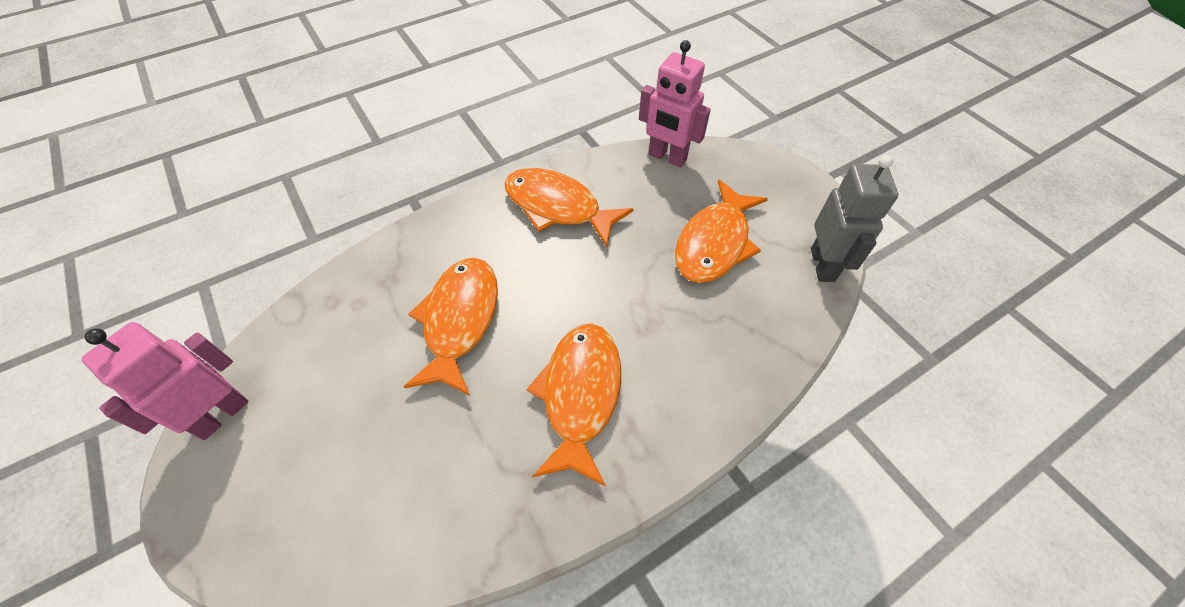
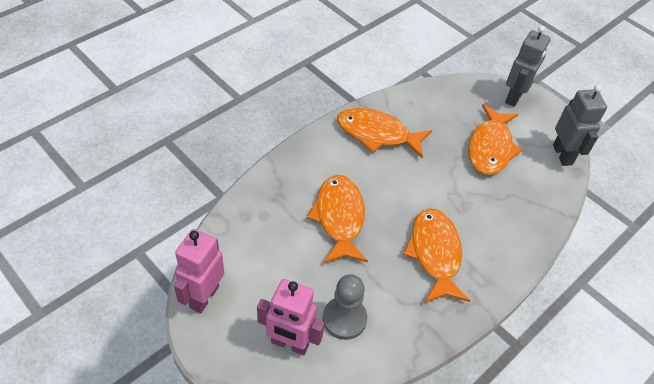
camera: 15 degrees left, 5 degrees down
(405, 483) = (344, 319): none -> grey pawn
(667, 157) = (441, 91): pink robot -> pink robot (290, 344)
(770, 175) = (514, 97): none -> grey robot

